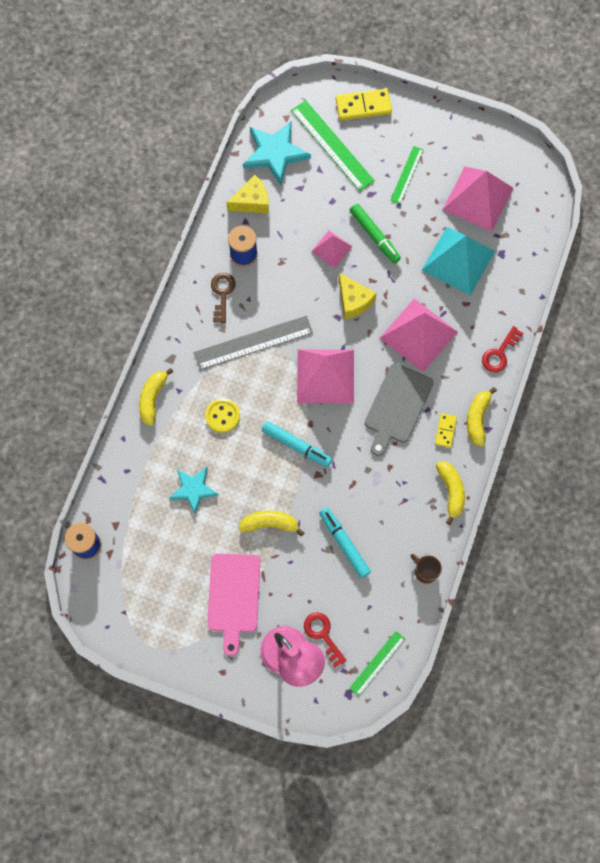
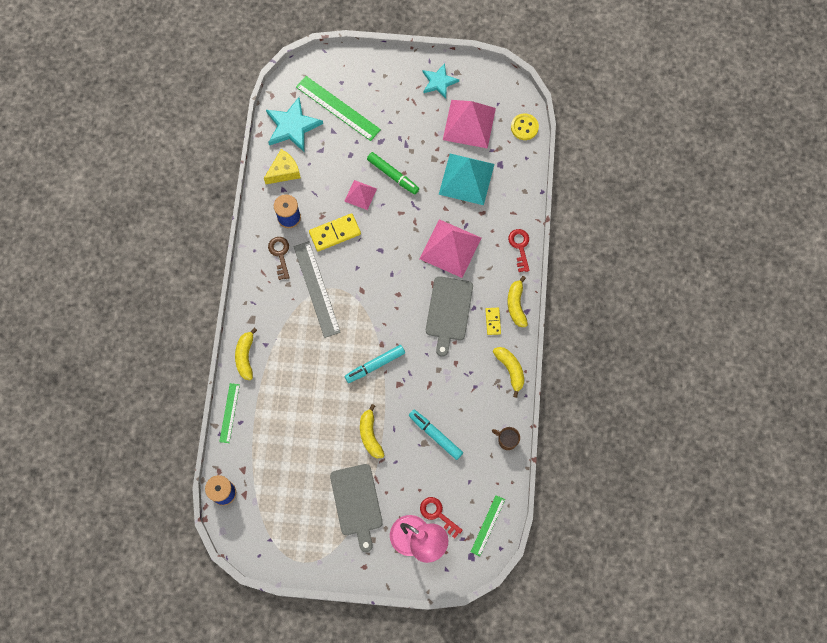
camera: 15 degrees left, 0 degrees up
(193, 489) = (300, 423): turquoise star -> turquoise star (439, 82)
(222, 416) = (307, 356): yellow button -> yellow button (524, 127)
(233, 597) = (356, 503): pink cutting board -> grey cutting board
(253, 342) = (316, 289): grey ruler -> grey ruler turned 75 degrees counterclockwise
(270, 524) = (370, 435): yellow banana -> yellow banana turned 90 degrees counterclockwise
(296, 446) = (375, 365): turquoise marker -> turquoise marker turned 135 degrees clockwise
(325, 376) = (383, 301): pink pyramid -> none
(353, 301) = (390, 233): yellow cheese -> none
(363, 106) = (355, 69): yellow domino -> yellow domino (335, 233)
(406, 175) = (406, 118): green ruler -> green ruler (229, 413)
(499, 353) = (520, 247): red key -> red key turned 150 degrees clockwise

